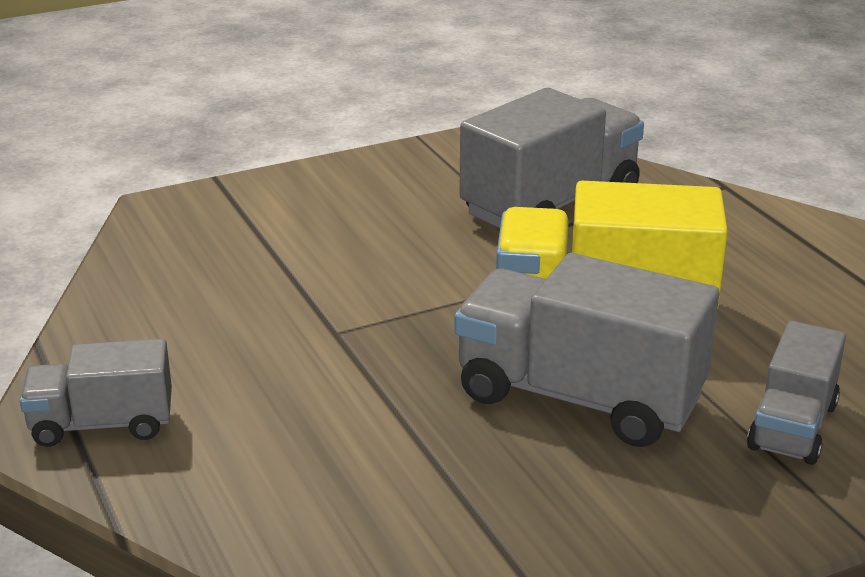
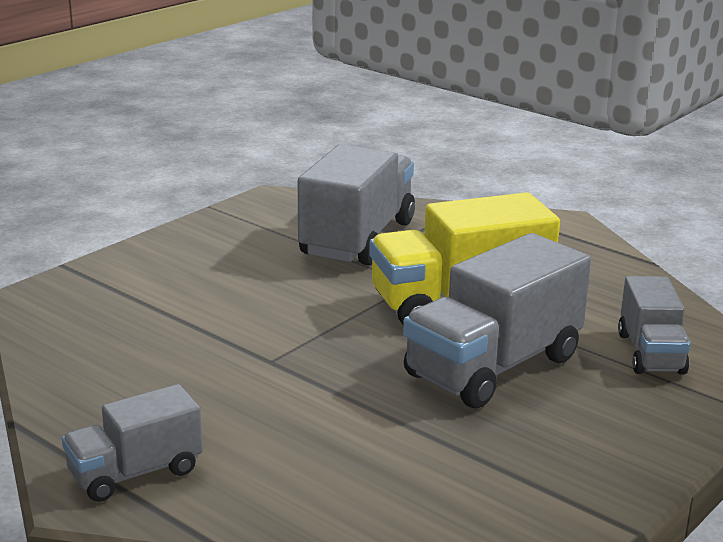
camera: 25 degrees left, 5 degrees down
(579, 398) = (493, 367): grey truck -> grey truck turned 45 degrees counterclockwise

